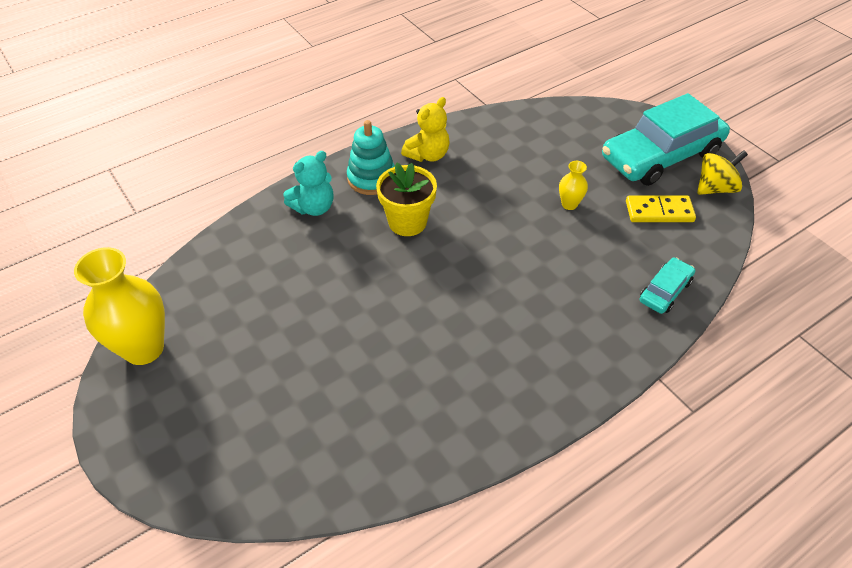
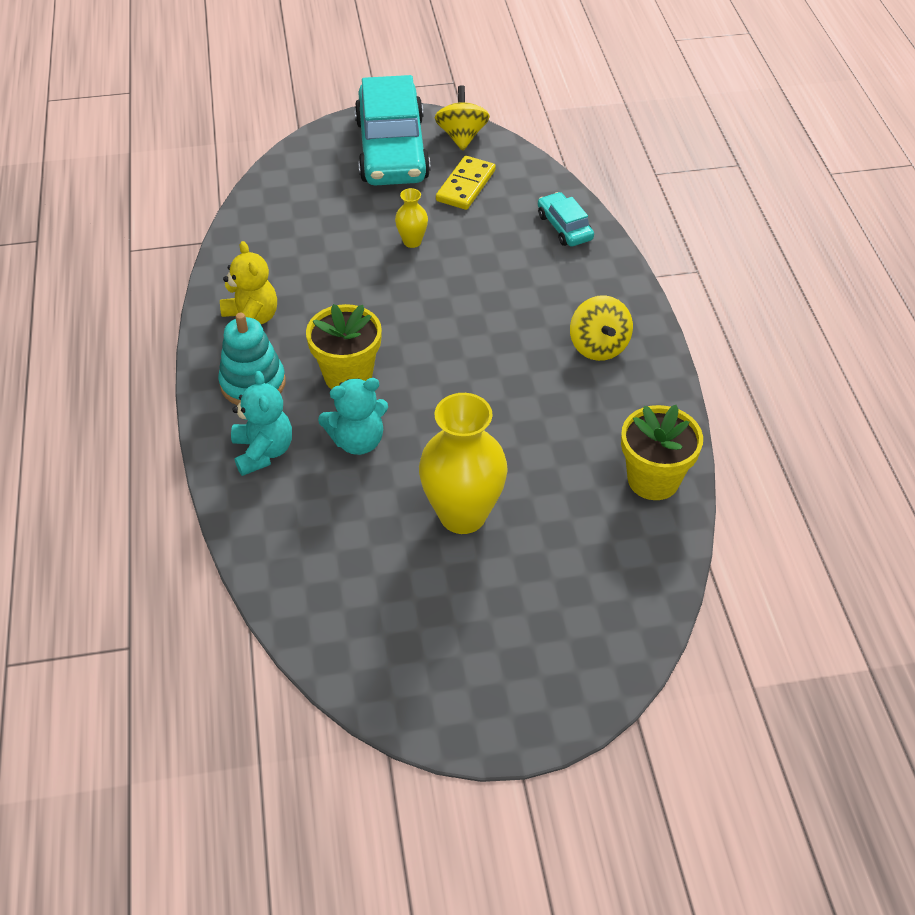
camera: 65 degrees left, 0 degrees up
(144, 348) = (389, 679): yellow vase -> yellow vase (462, 515)
(348, 251) = (358, 441): none -> turquoise teddy bear
(406, 456) = (653, 479): none -> yellow flower pot
(538, 364) = (598, 346): none -> yellow spinning top

